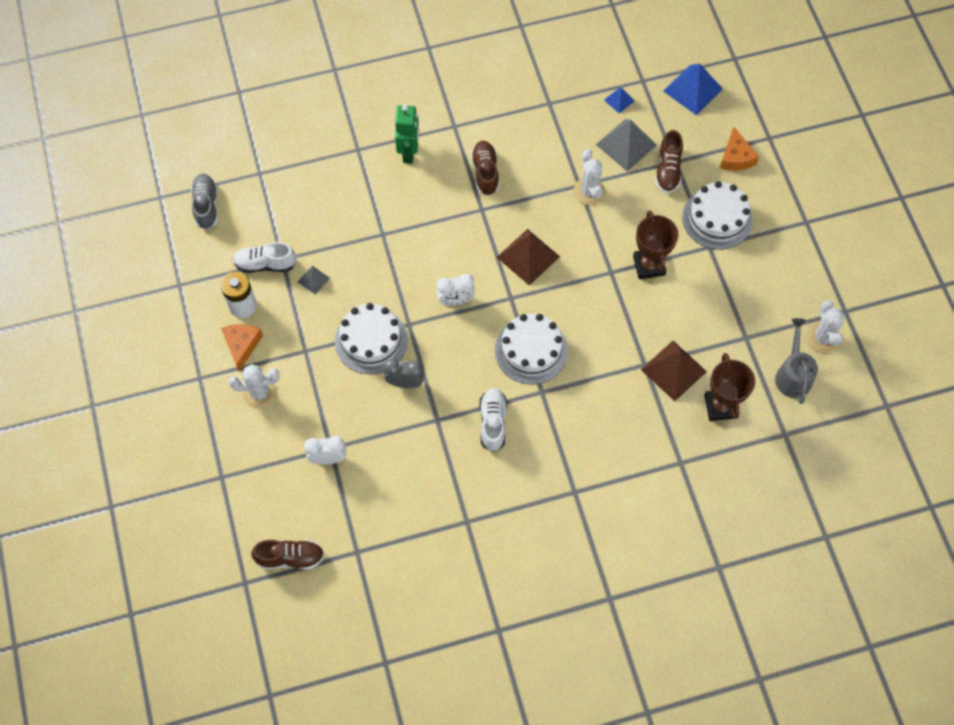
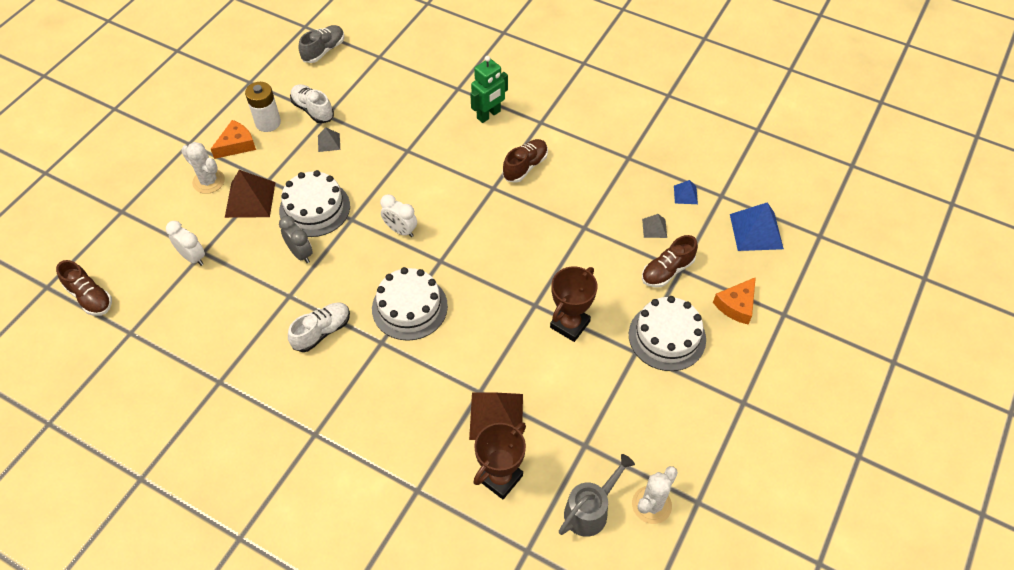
camera: 45 degrees right, 10 degrees down
(528, 257) = (486, 244): brown pyramid -> brown pyramid (250, 199)
(589, 192) = (586, 237): white cactus -> none
(626, 144) = (654, 228): grey pyramid -> grey pyramid, size x0.51

